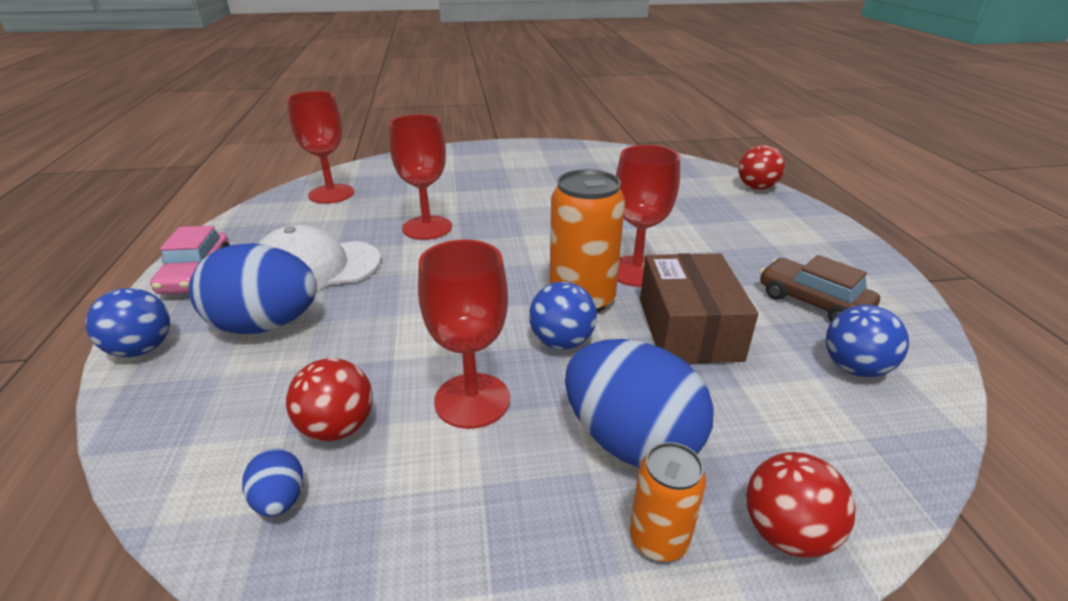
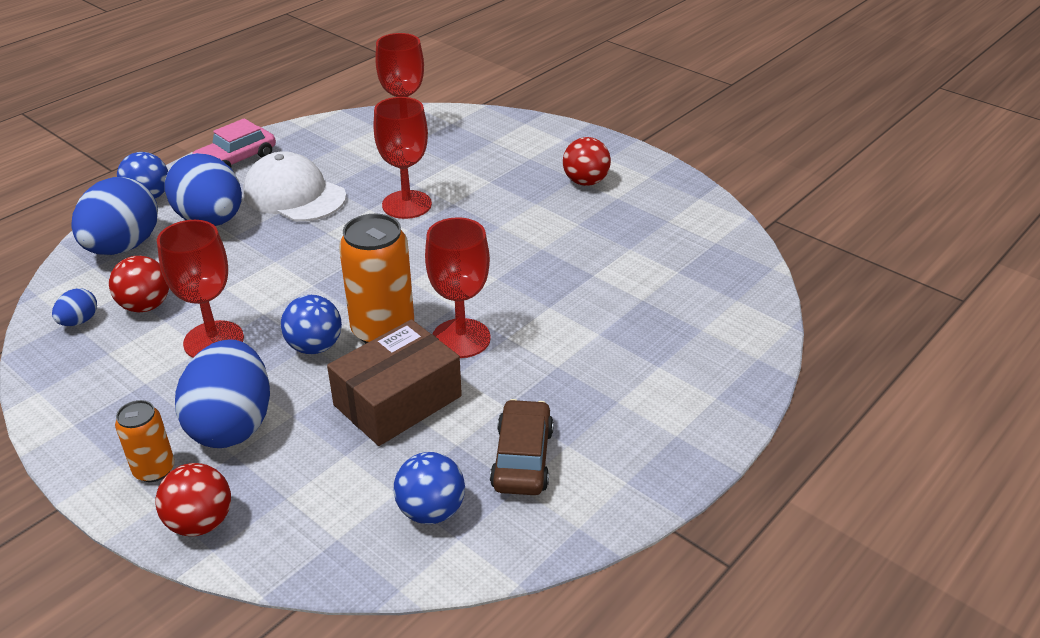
camera: 50 degrees right, 5 degrees up
(197, 403) = (123, 247): none -> blue egg
(756, 187) = (756, 345): red ball -> red ball (585, 182)

